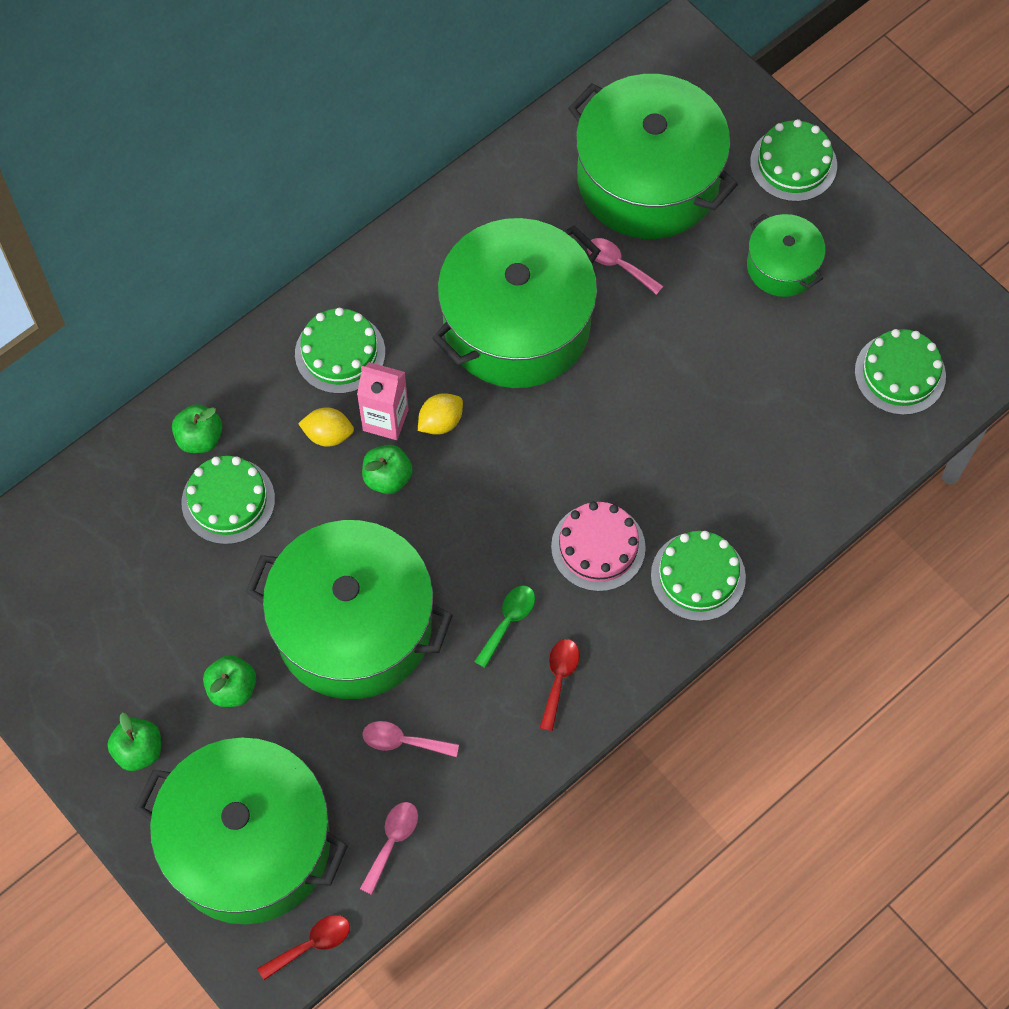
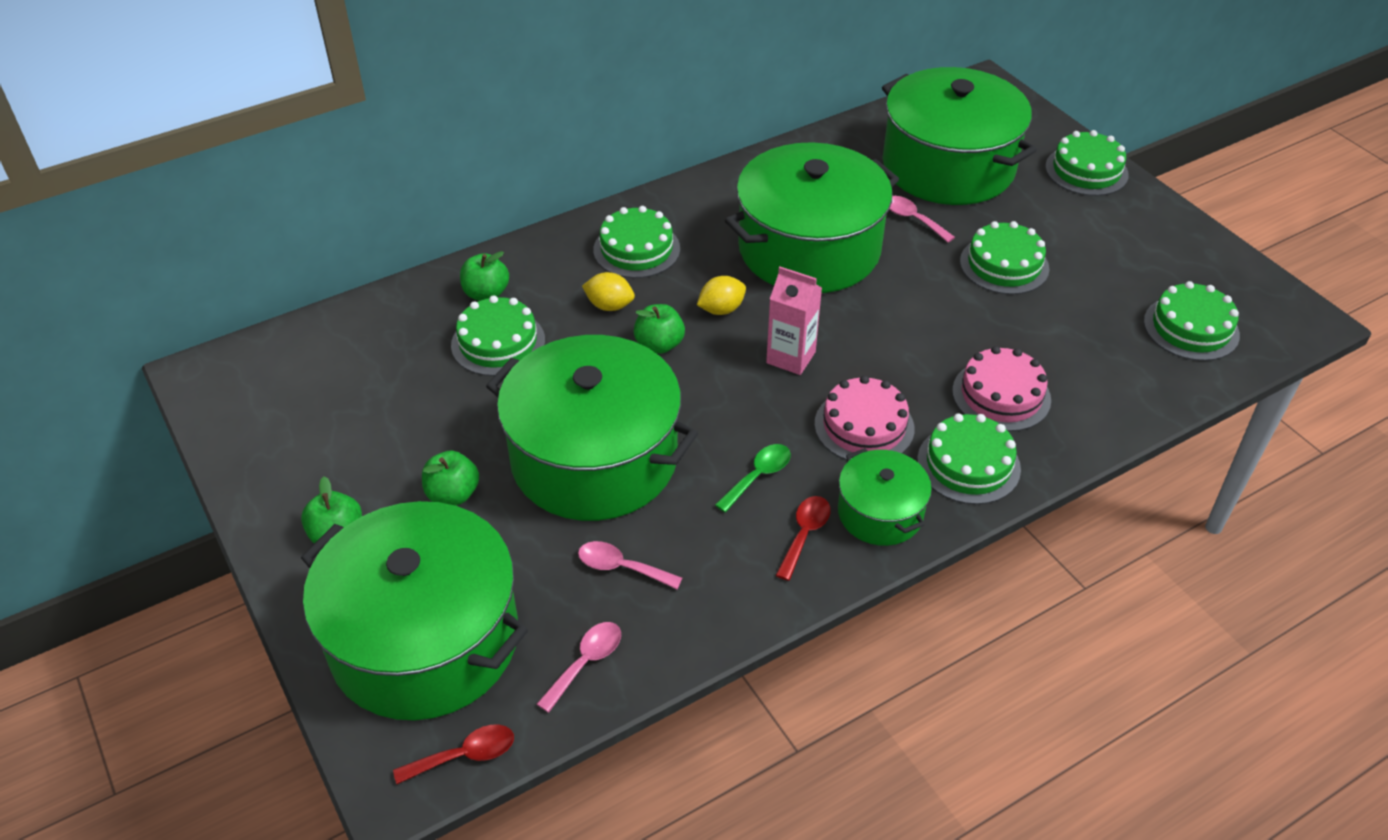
camera: 10 degrees right, 20 degrees down
(385, 420) = (668, 301): pink carton -> pink carton (791, 357)
(715, 316) = (1004, 265): none -> green cake
(722, 488) = (1001, 395): none -> pink cake
(782, 266) = (1072, 237): green pot -> green pot (880, 513)

